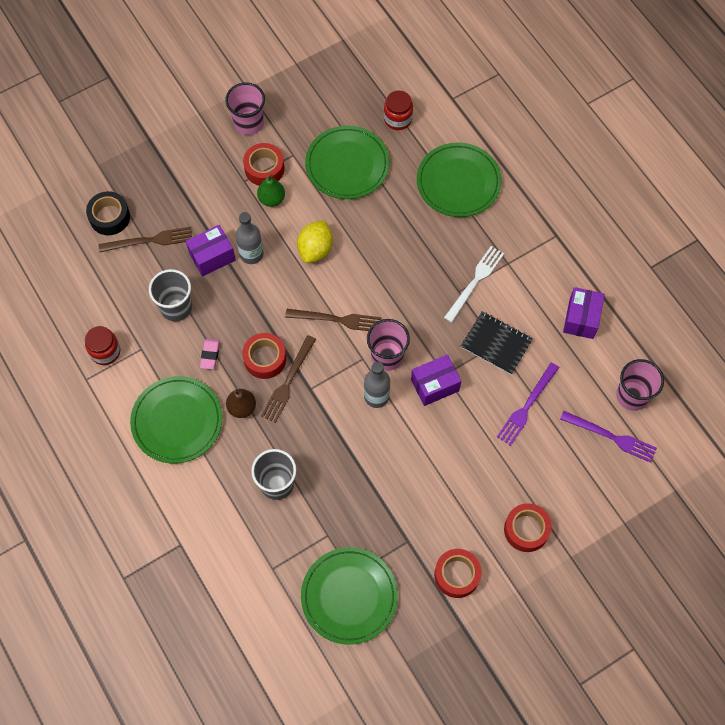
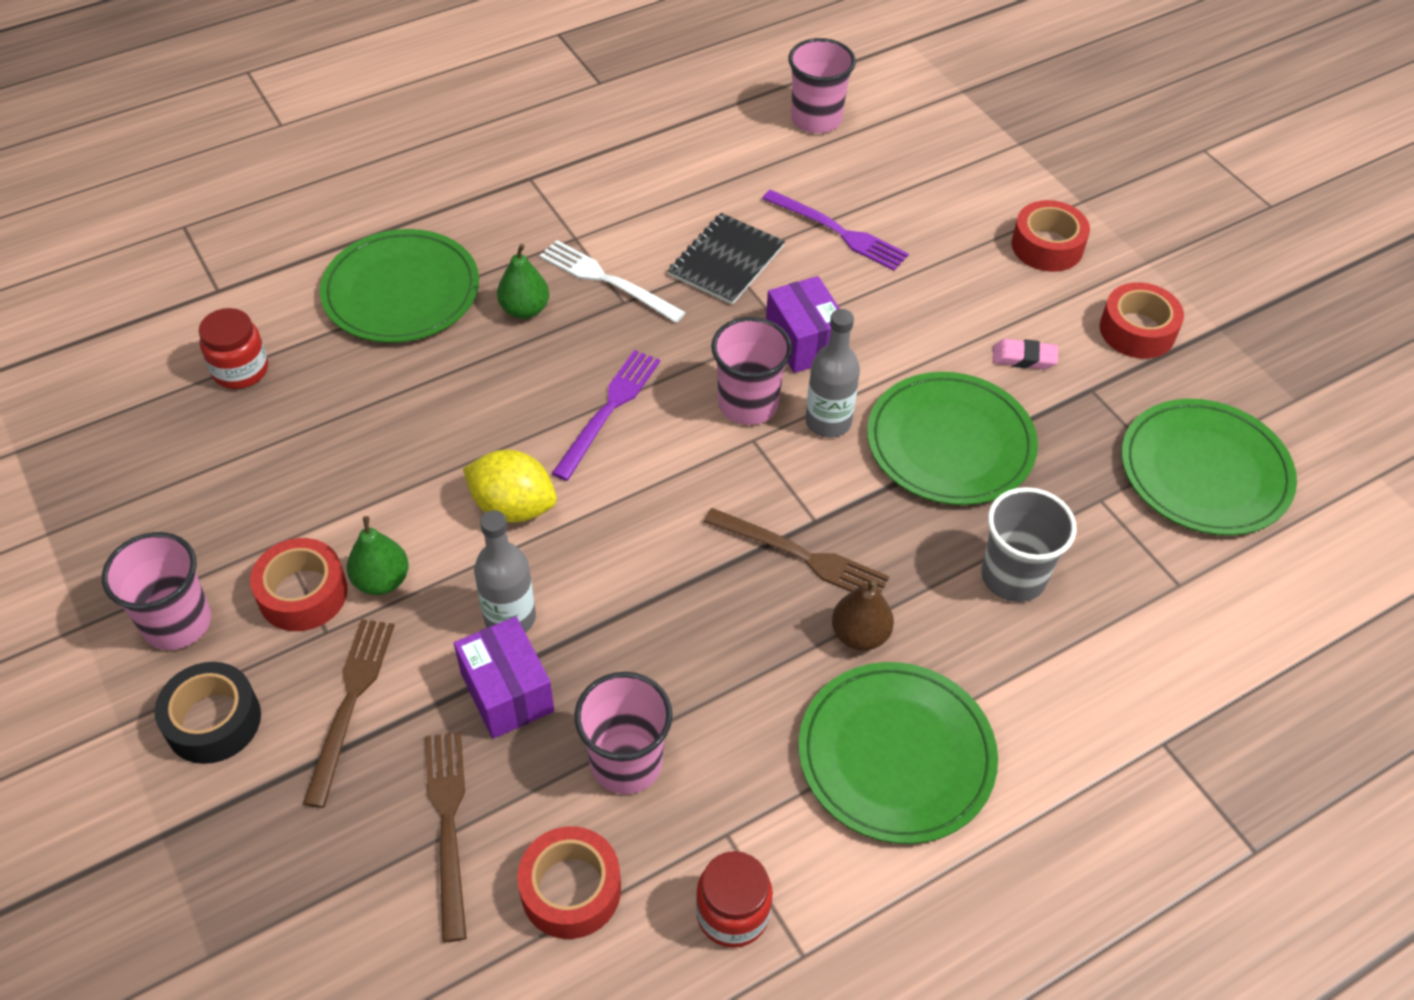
camera: 90 degrees left, 15 degrees down
(109, 217) = (368, 920): black tape -> black tape (213, 721)
(176, 307) = (626, 762): grey cup -> pink cup
(210, 355) = (743, 693): pink eraser -> pink eraser (1024, 358)
(265, 359) = (752, 595): red tape -> red tape (571, 889)
(337, 320) = (671, 476): brown fork -> brown fork (350, 703)
(347, 164) = (326, 451): green plate -> green plate (950, 443)
(449, 242) = (525, 310): none -> green pear
(581, 319) = (684, 161): purple box -> none
(611, 437) = (884, 145): purple fork -> purple fork (609, 410)

